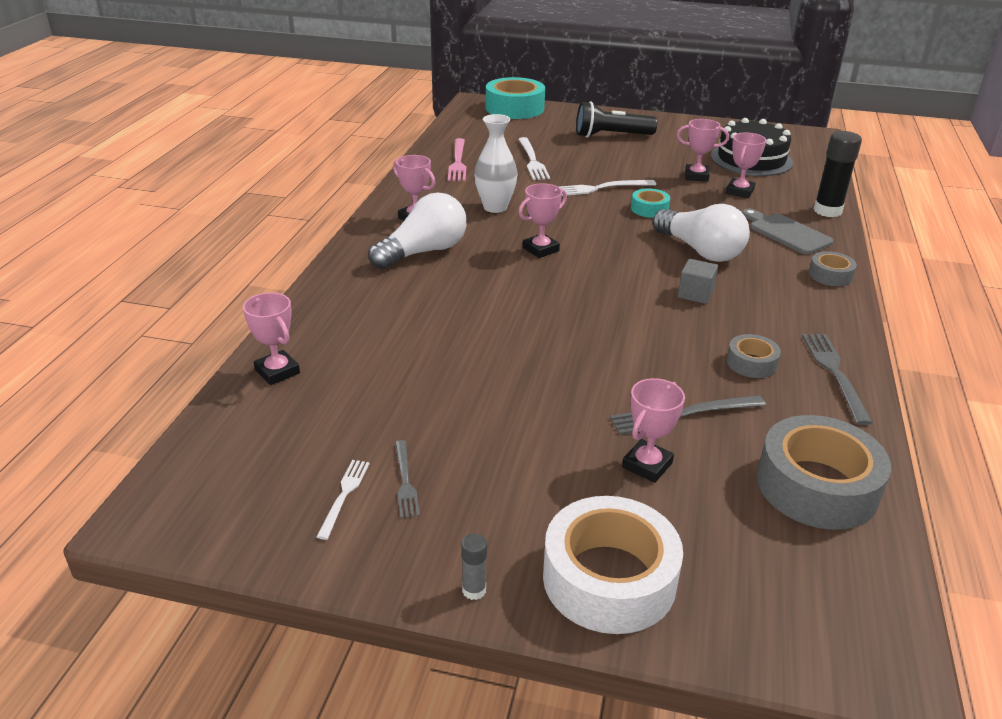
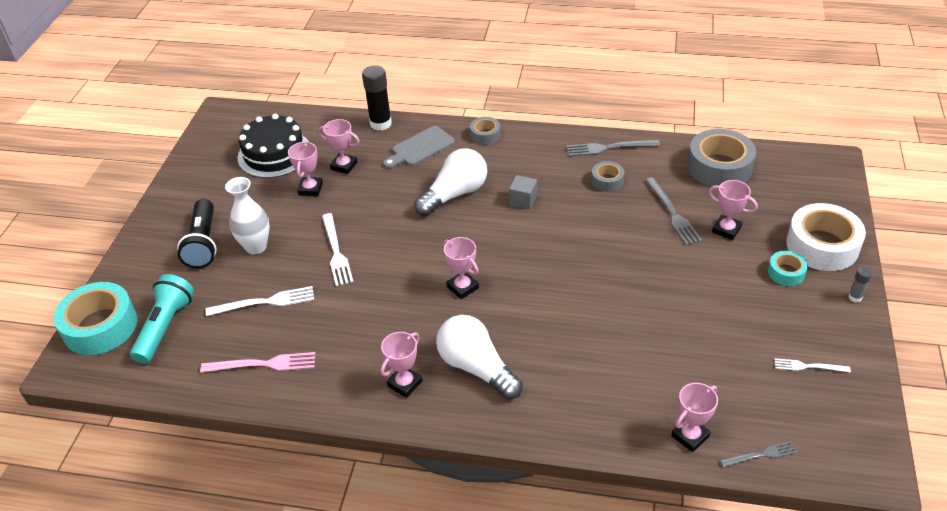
camera: 90 degrees left, 10 degrees up
(405, 481) = (783, 338): grey fork -> grey fork (761, 455)
(495, 207) = (379, 324): white vase -> white vase (256, 247)
(509, 128) = (165, 327): none -> turquoise flashlight
(649, 209) = (380, 220): turquoise tape -> turquoise tape (786, 272)

